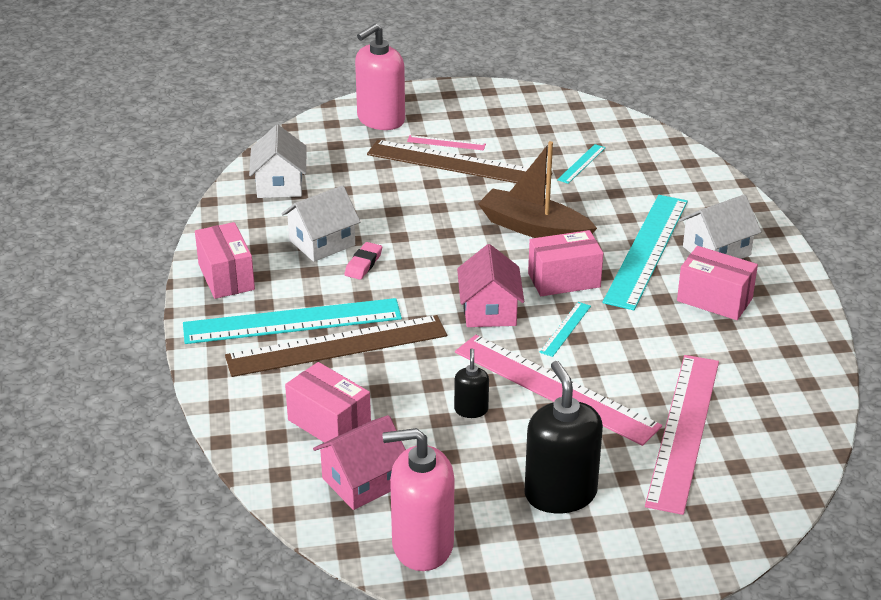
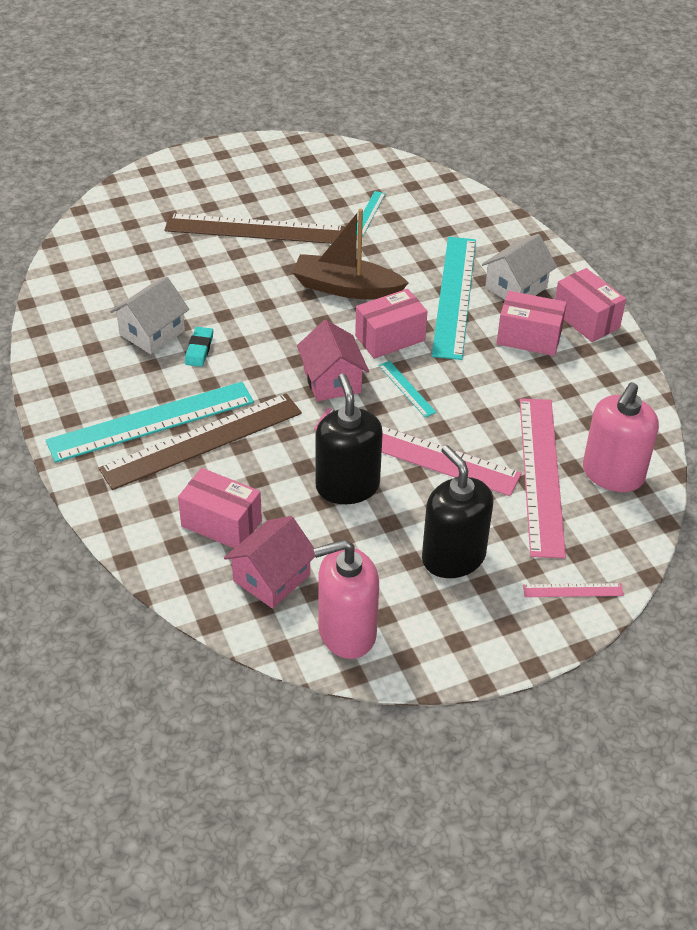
camera: 15 degrees left, 10 degrees up
(226, 277) = (71, 383): pink box -> pink box (586, 319)
(280, 185) = (90, 275): white house -> none
(363, 264) = (199, 349): pink eraser -> turquoise eraser
(380, 119) = (165, 191): pink soap dispenser -> pink soap dispenser (612, 474)
(446, 143) = (236, 208): pink ruler -> pink ruler (573, 590)
(471, 410) = (347, 486): black soap dispenser -> black soap dispenser, size x2.04
(565, 329) = (406, 388): turquoise ruler -> turquoise ruler turned 45 degrees counterclockwise

